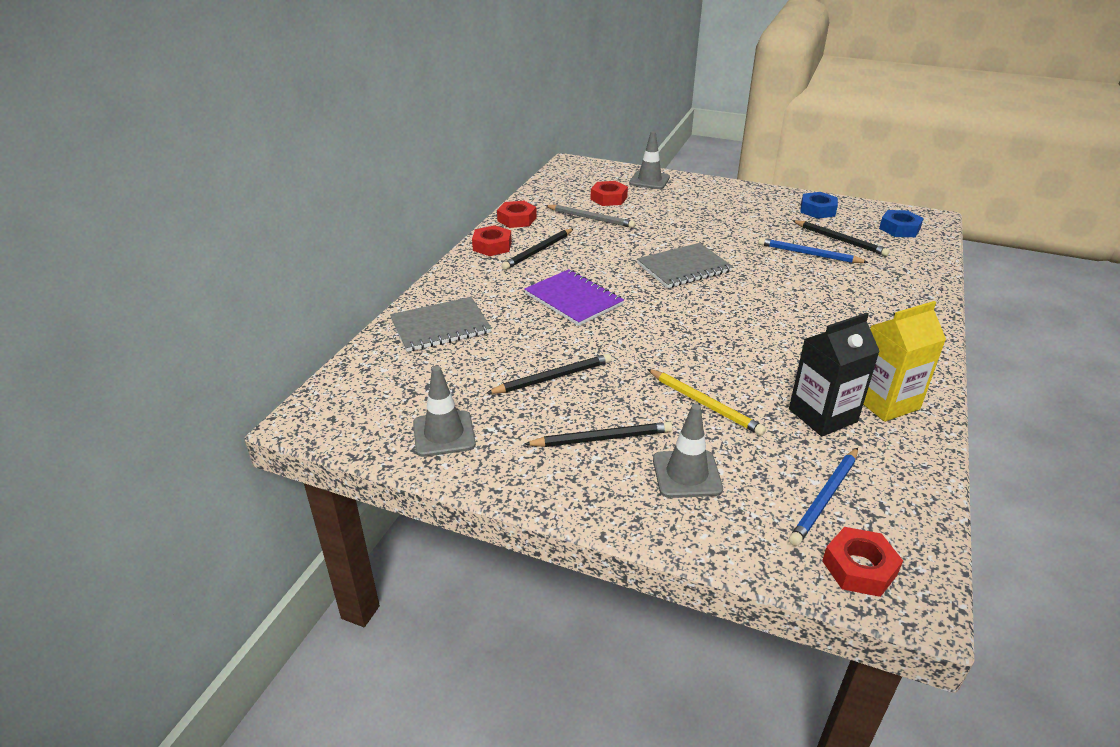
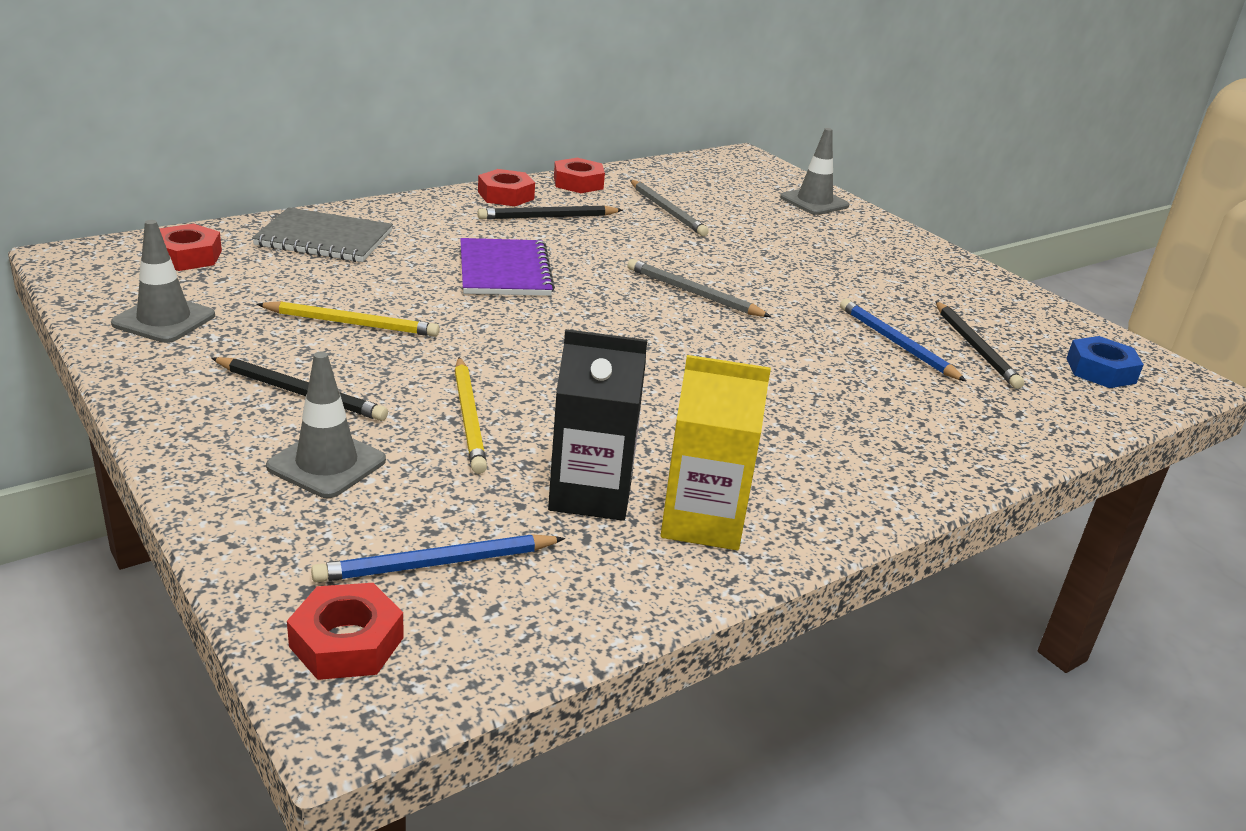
camera: 30 degrees right, 5 degrees down
(552, 378) = (351, 324): black pencil -> yellow pencil
(608, 198) = (726, 201): red nut -> red nut (187, 256)
(684, 267) = (694, 293): grey notebook -> grey pencil
(817, 210) = (1004, 307): blue nut -> none

